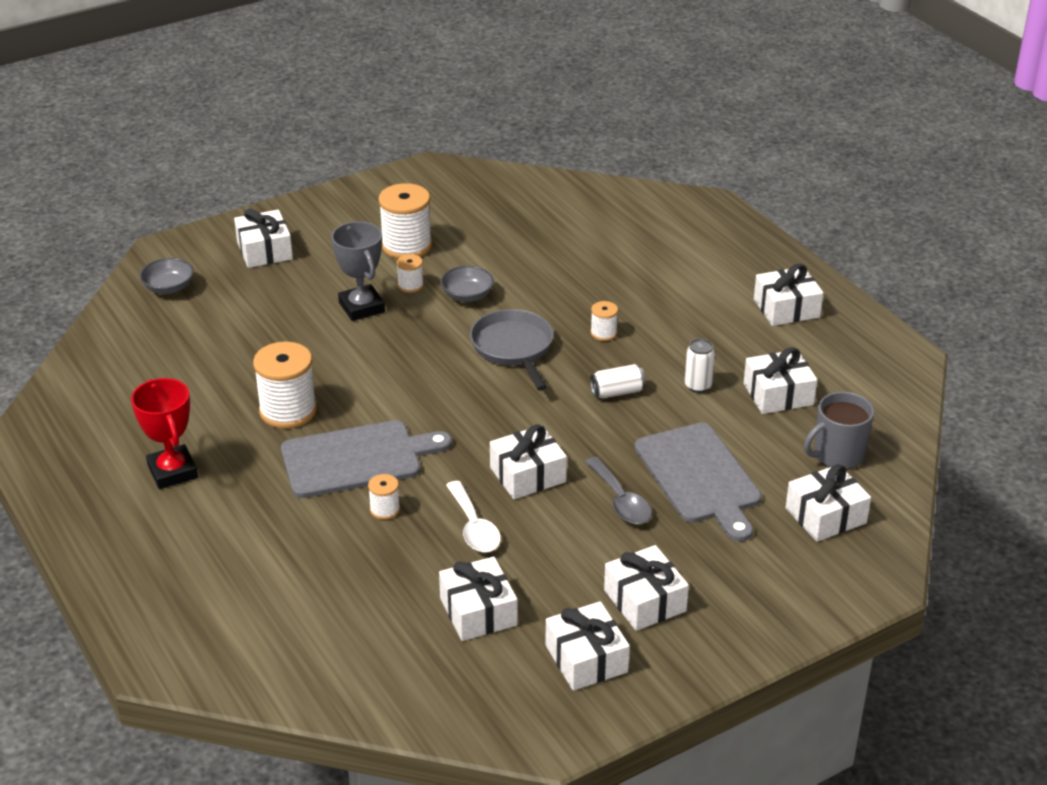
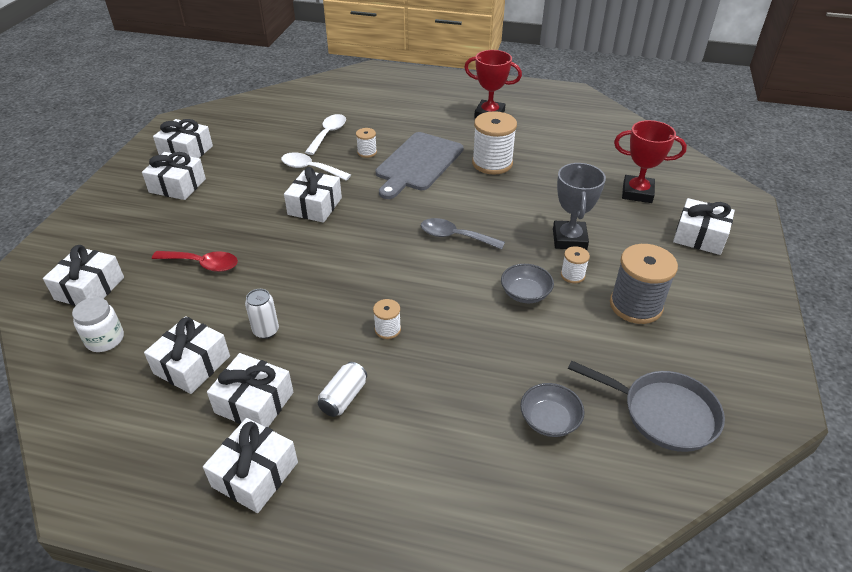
camera: 135 degrees right, 5 degrees up
(168, 287) = (685, 180): grey bowl -> grey bowl (549, 420)
(230, 304) = (637, 193): none -> red trophy
(361, 307) = (569, 239): grey trophy -> grey trophy turned 75 degrees clockwise
(388, 569) = (328, 134): none -> white spoon
(406, 246) = (635, 305): white spool -> grey spool
(478, 611) = (262, 141): white gift -> white gift (254, 402)
(513, 348) = (432, 274): grey pan -> grey pan (663, 413)
(617, 392) = (321, 288): white can -> white can (343, 397)
(620, 500) = (242, 223): grey spoon -> grey spoon (455, 236)
(699, 477) = (203, 264): grey cutting board -> red spoon
(837, 455) = (105, 339): grey mug -> white jar

